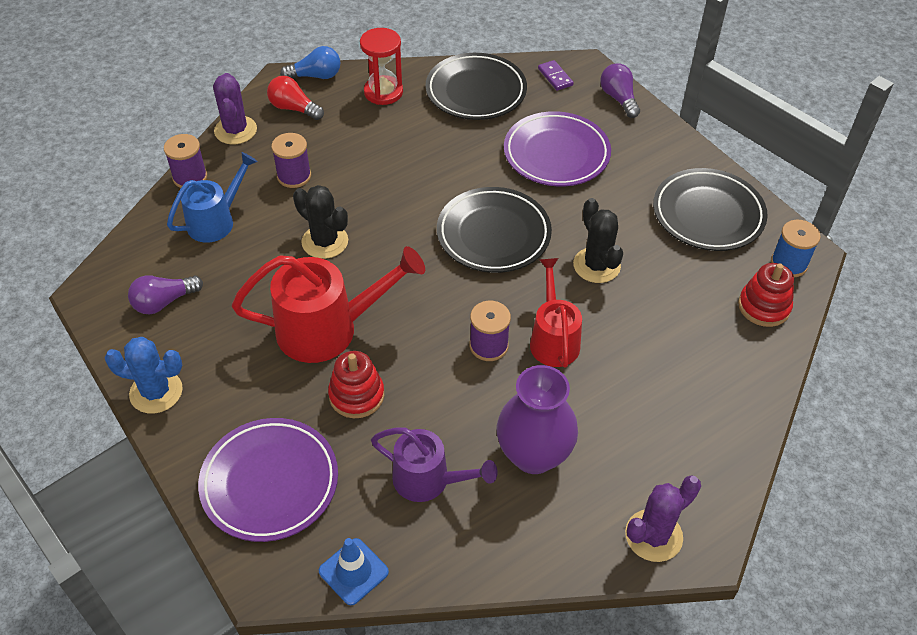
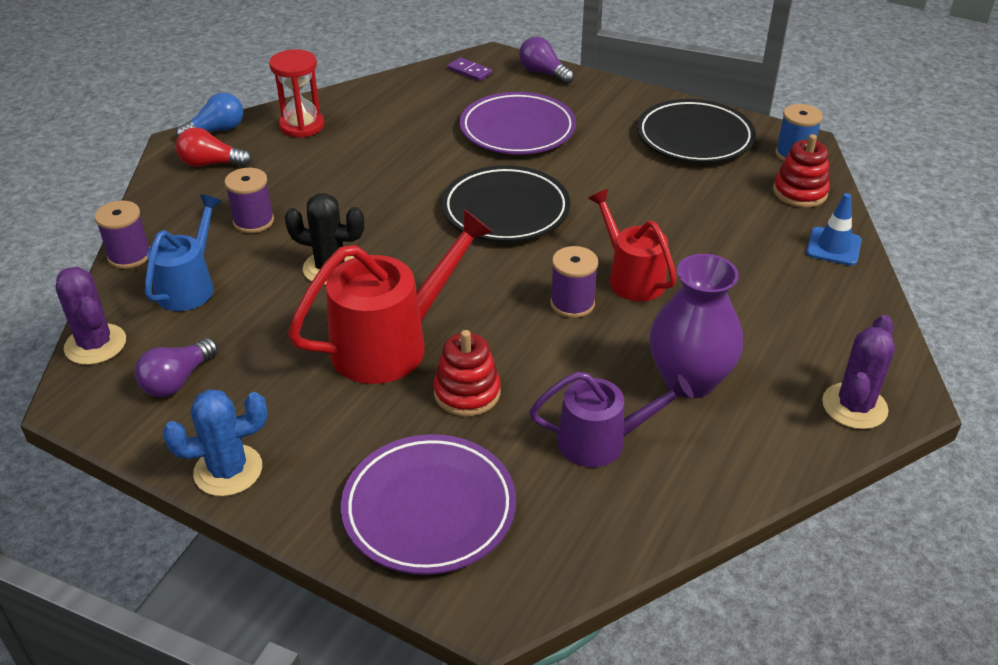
camera: 25 degrees left, 10 degrees down
(235, 130) = (156, 200): purple cactus -> purple cactus (95, 344)
(353, 571) = (586, 557): blue traffic cone -> blue traffic cone (833, 247)
(476, 91) = (399, 101): black plate -> none
(596, 265) = (625, 206): black cactus -> none

